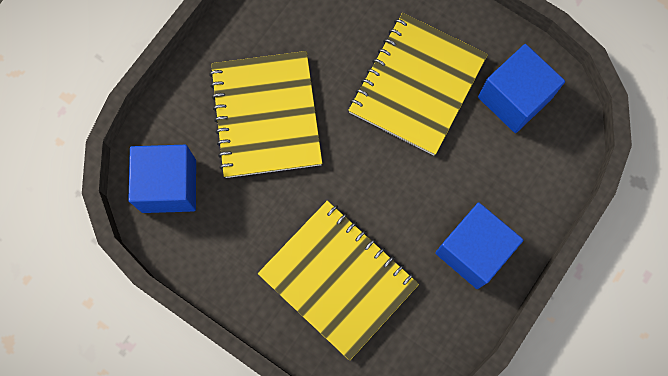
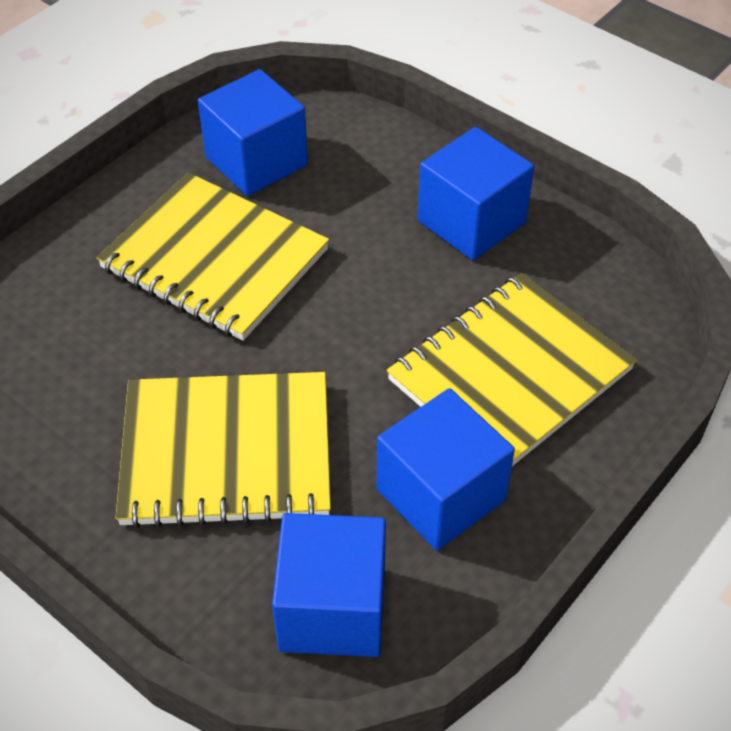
camera: 85 degrees left, 25 degrees down
(245, 240) = (440, 494): none -> blue cube

